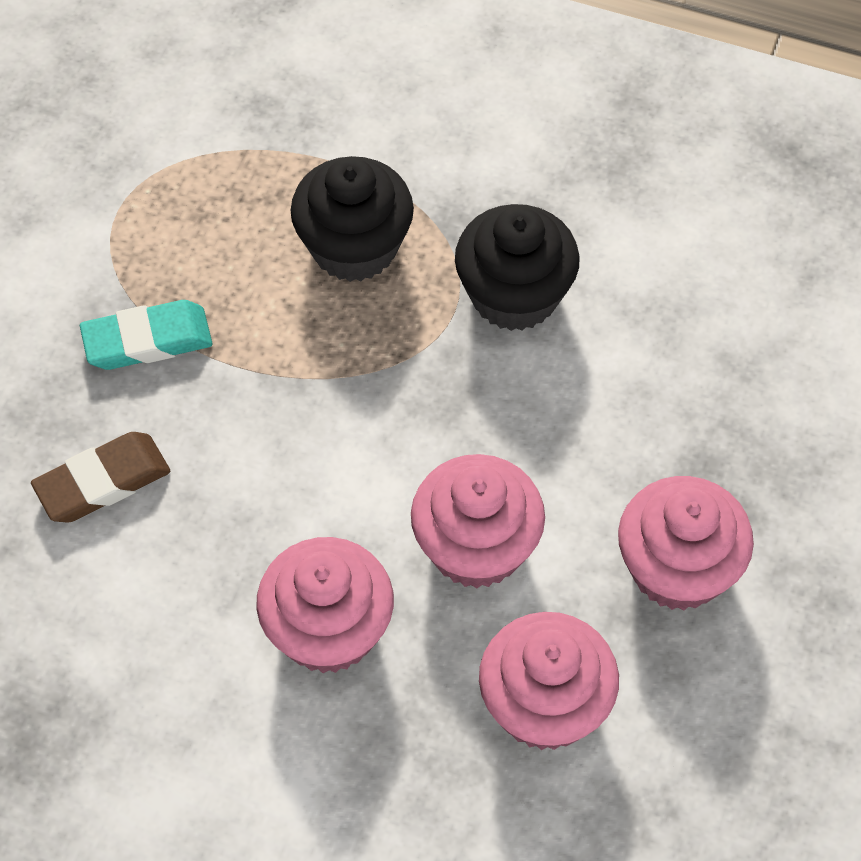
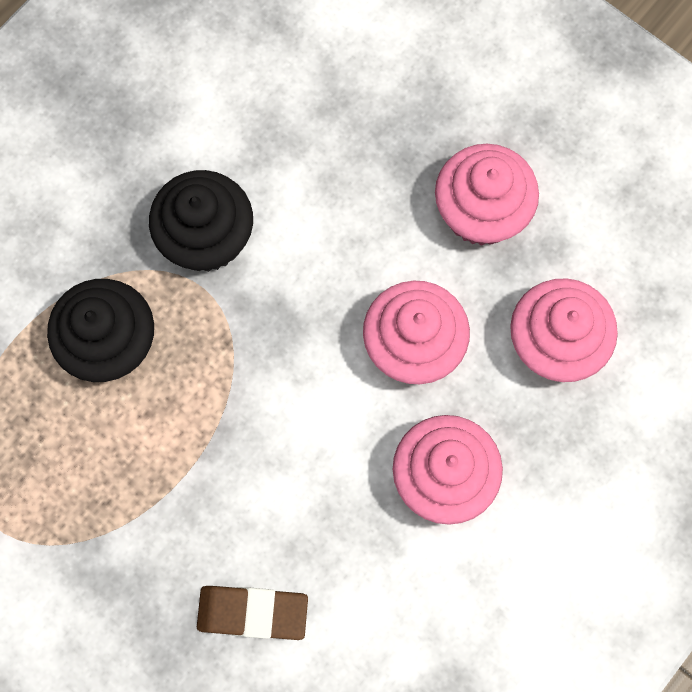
camera: 70 degrees left, 15 degrees up
(103, 482) = (252, 612): brown eraser -> brown eraser turned 75 degrees counterclockwise
(147, 340) = (133, 538): turquoise eraser -> none

